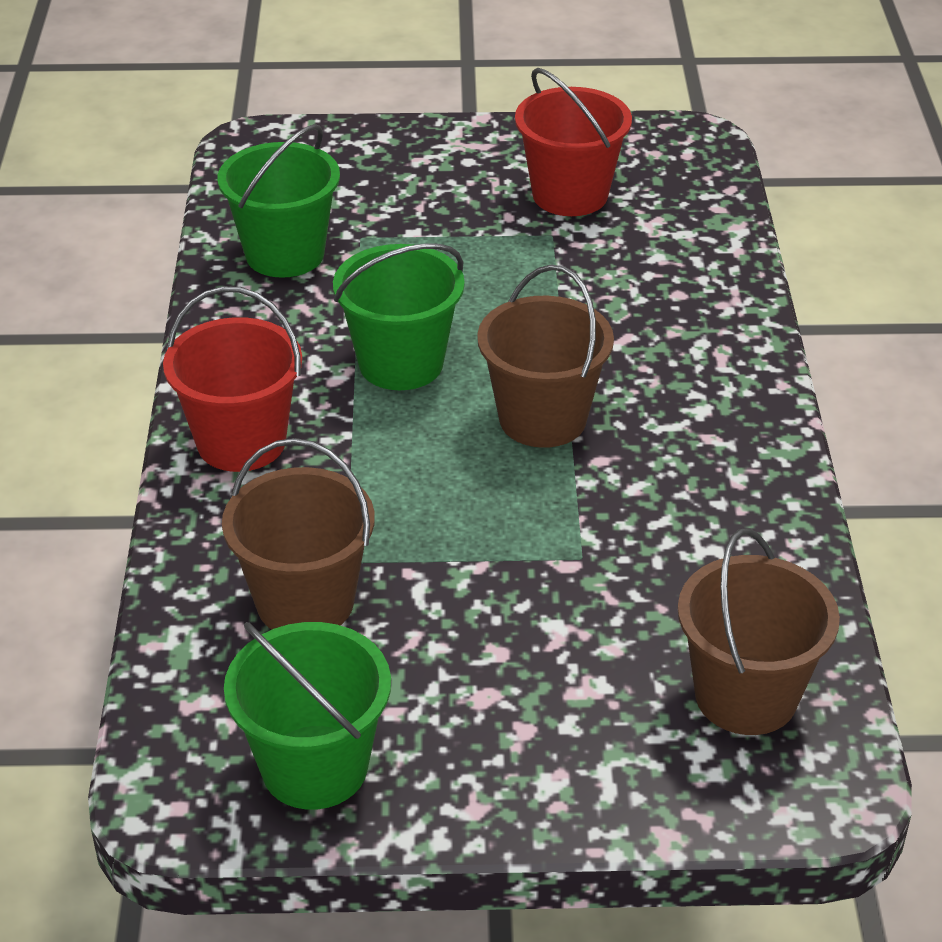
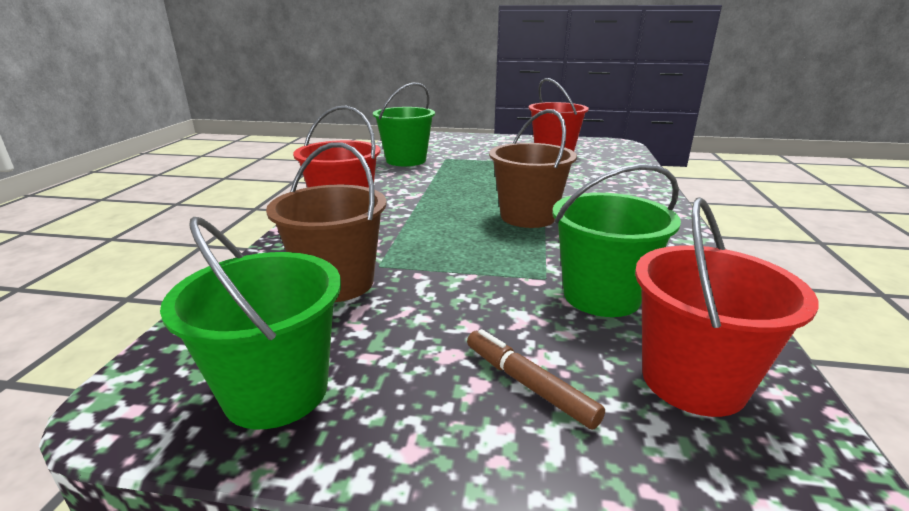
camera: 10 degrees right, 15 degrees down
(401, 363) = (450, 193): green bucket -> green bucket (601, 296)
(576, 723) = (528, 384): none -> brown marker
(746, 695) = (693, 380): brown bucket -> red bucket

